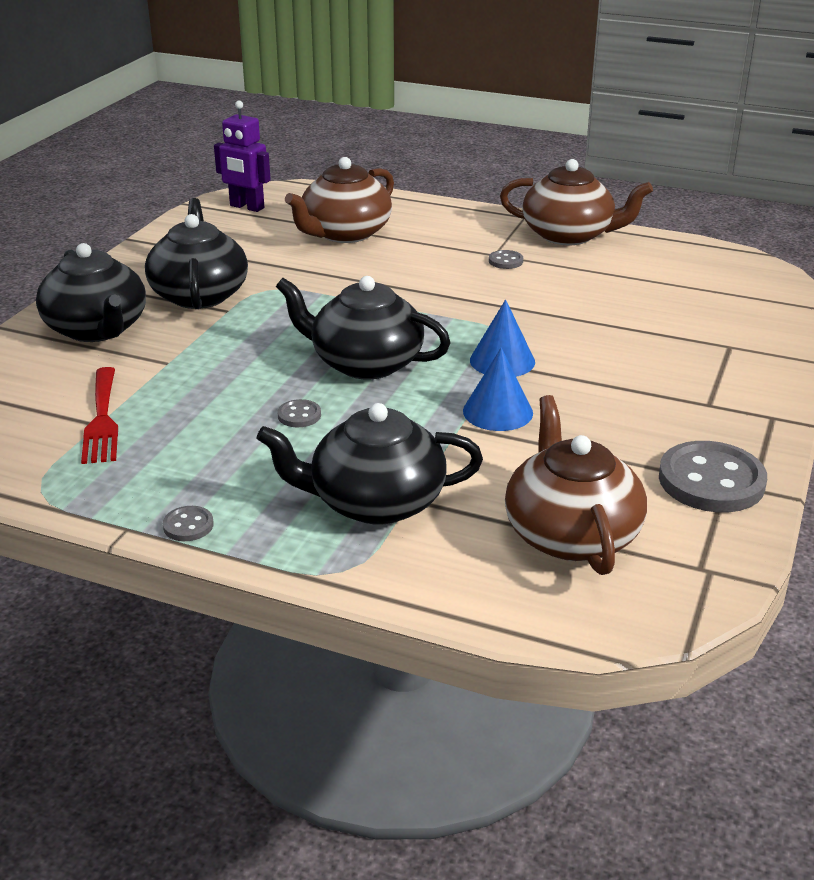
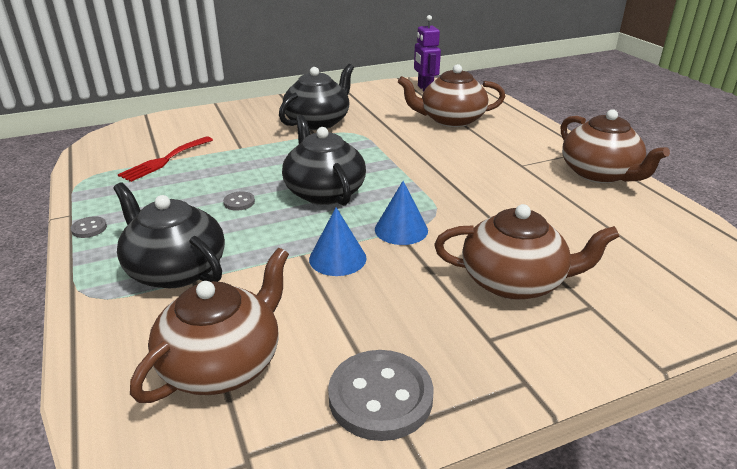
camera: 45 degrees right, 0 degrees up
(97, 329) = (245, 120): black teapot -> none
(505, 261) = (521, 172): grey button -> none
(656, 356) = (514, 281): none -> brown teapot

